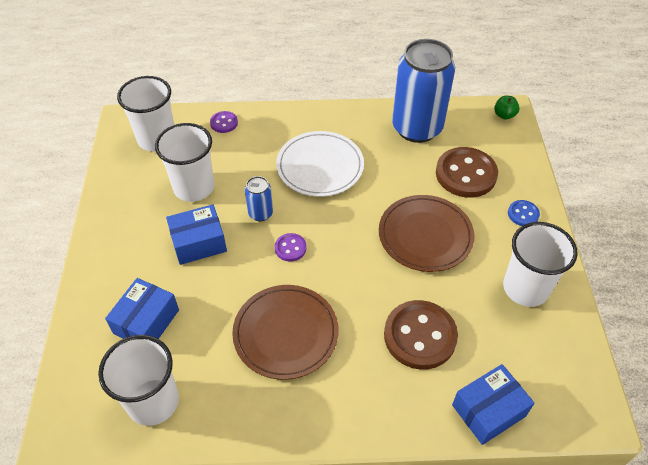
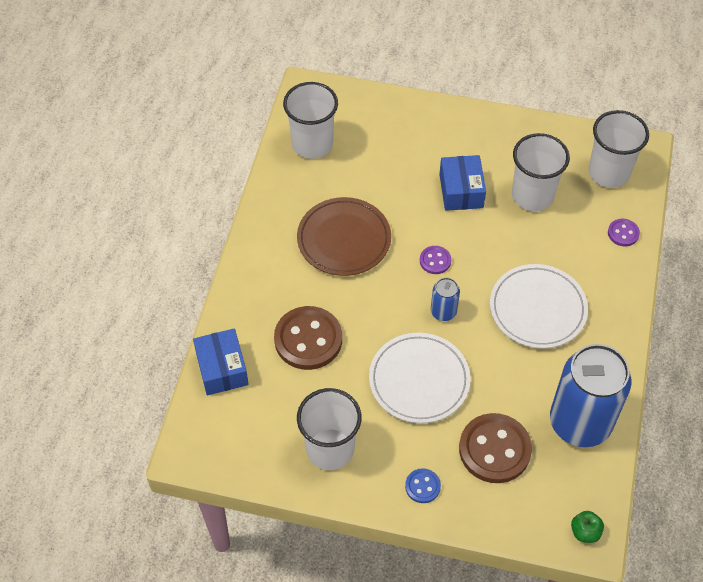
camera: 105 degrees right, 5 degrees up
(146, 321) = (386, 146): blue box -> none
(260, 213) = (484, 244): blue can -> blue can (443, 312)
(425, 235) = (419, 380): brown plate -> white plate

